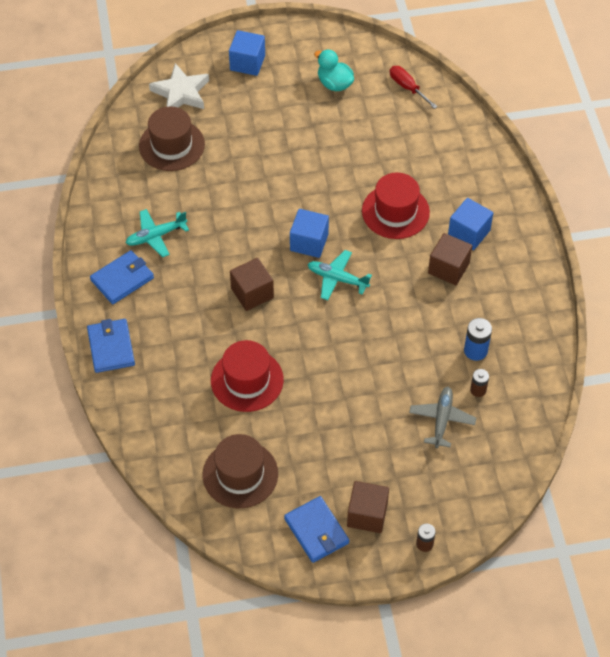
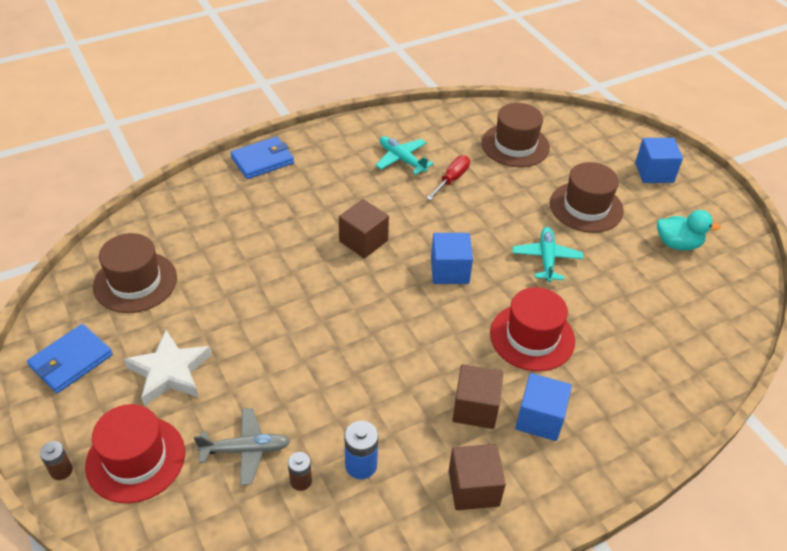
camera: 70 degrees right, 10 degrees down
(122, 279) = (342, 150): blue wallet -> none
(181, 93) = (582, 137): white star -> white star (169, 372)
(247, 380) = (253, 261): red hat -> red hat (136, 459)
(271, 125) = (586, 207): none -> brown hat
(334, 84) = (677, 244): turquoise duck -> turquoise duck turned 75 degrees clockwise
(337, 279) = (411, 305): turquoise plane -> turquoise plane (546, 258)
(367, 514) = (97, 403): brown cube -> brown cube (473, 488)
(408, 88) = (721, 309): red screwdriver -> red screwdriver (451, 179)

